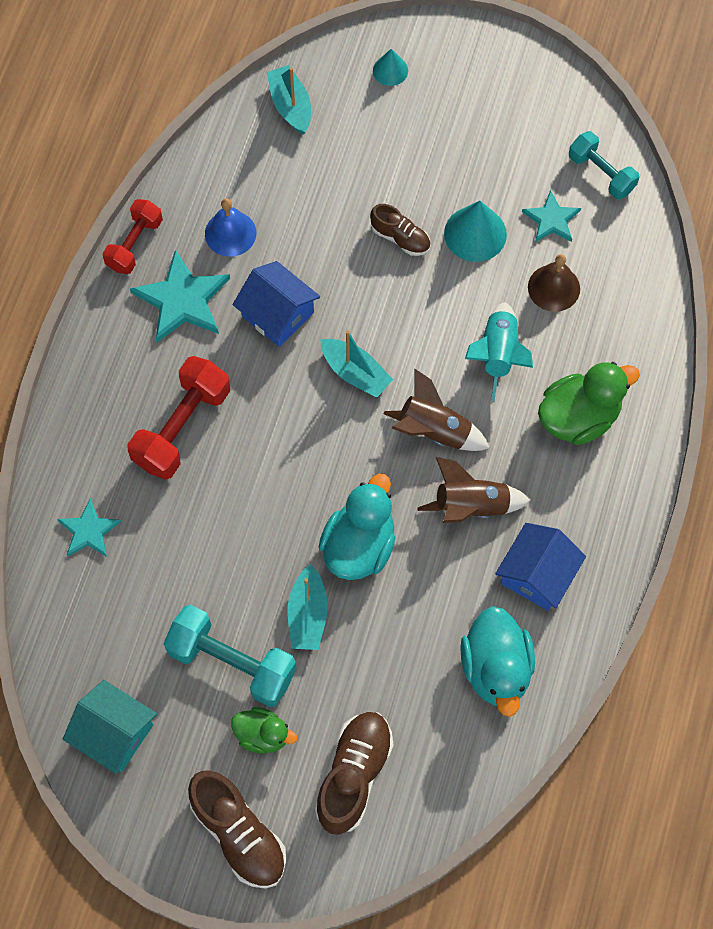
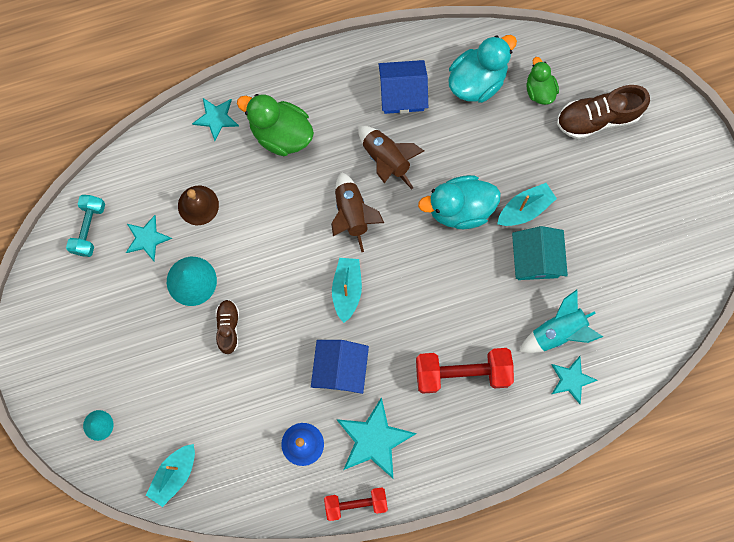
camera: 125 degrees left, 10 degrees up
(114, 733) = (678, 269): turquoise house -> turquoise house (536, 259)
(232, 663) = (586, 232): turquoise dumbbell -> none
(239, 834) = (679, 158): brown shoe -> none
(263, 735) = (614, 184): green duck -> green duck (539, 90)
(498, 355) = (271, 209): turquoise rocket -> turquoise rocket (558, 331)
(642, 363) = (216, 118): none -> turquoise star

